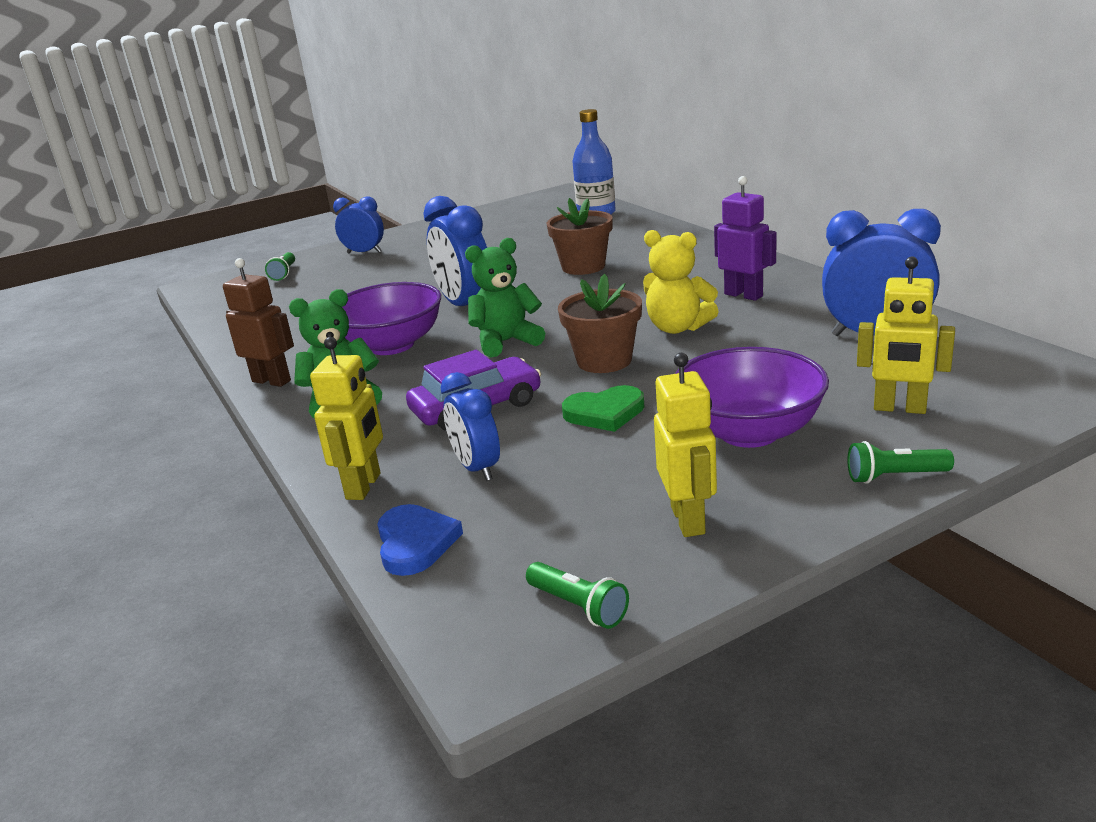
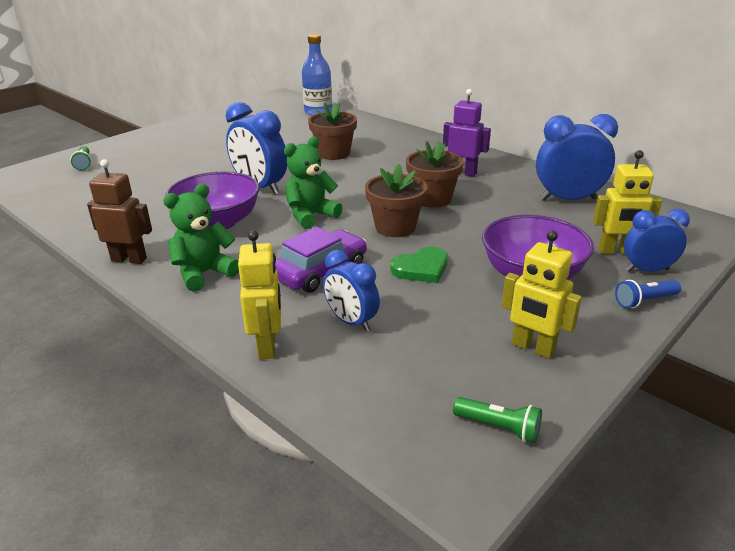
camera: 20 degrees left, 5 degrees up
(364, 252) = (146, 144): blue clock -> blue clock (647, 270)
(415, 543) = (340, 391): blue heart -> none
(677, 328) = (432, 199): yellow teddy bear -> brown flower pot
(688, 520) = (533, 348): yellow robot -> yellow robot turned 150 degrees clockwise
(894, 476) = (644, 301): green flashlight -> blue flashlight

